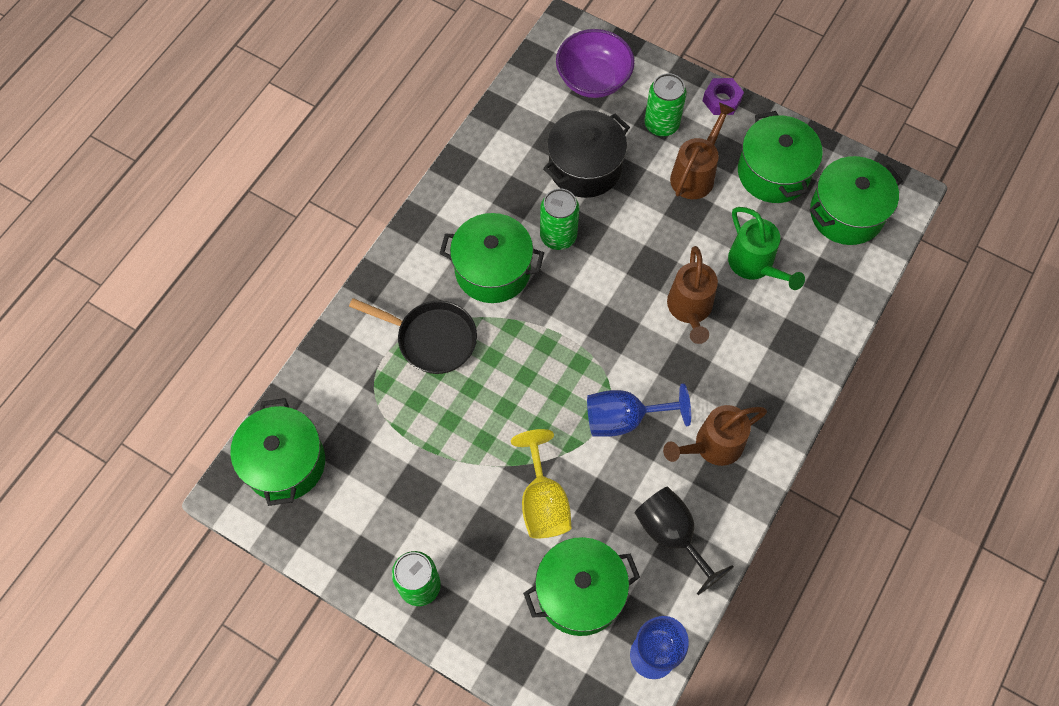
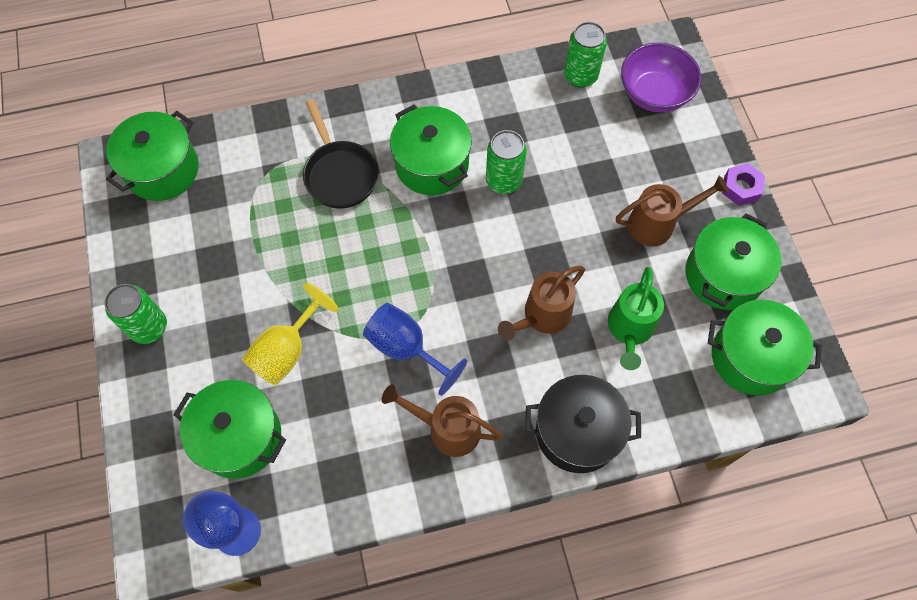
camera: 45 degrees right, 0 degrees up
(585, 167) = (578, 150): black pot -> black pot (577, 432)
(661, 124) = (671, 167): green can -> green can (580, 76)
(672, 535) = (346, 462): black goblet -> none

